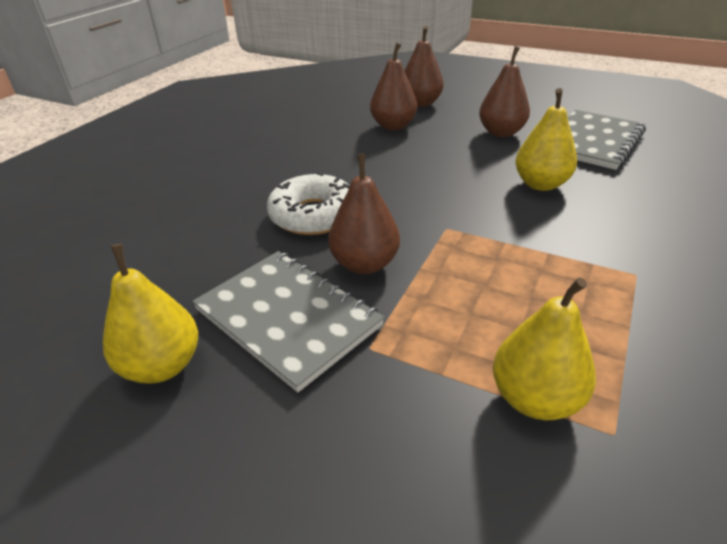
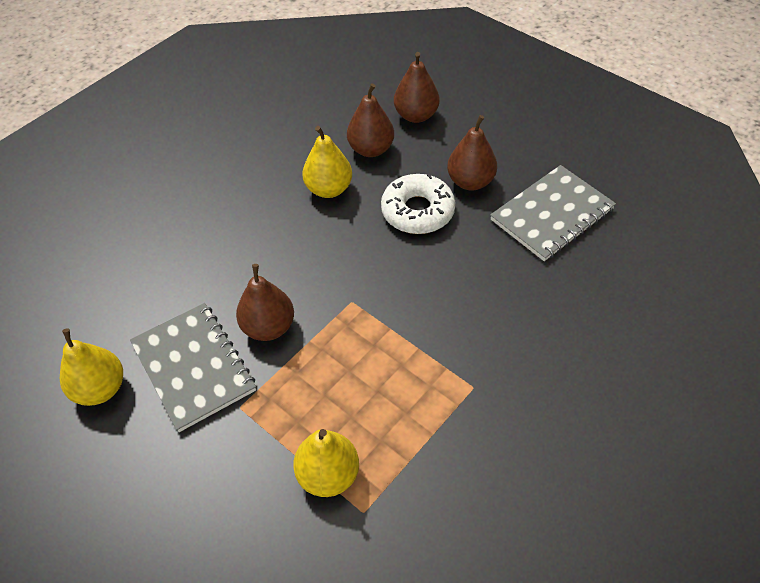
camera: 15 degrees right, 15 degrees up
(313, 215) = (250, 262): white donut -> white donut (417, 211)
(540, 184) = (462, 265): yellow pear -> yellow pear (329, 189)

